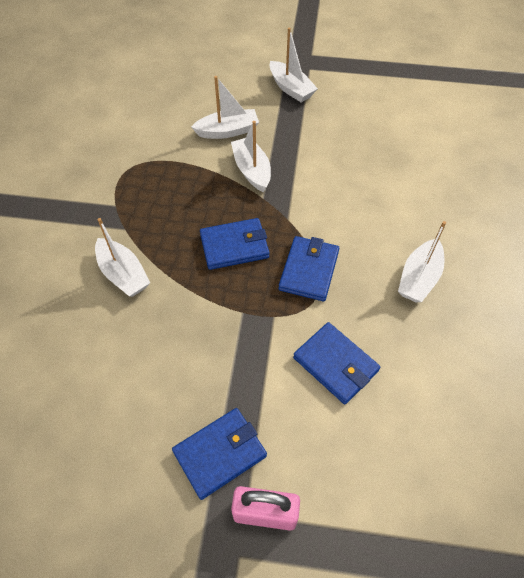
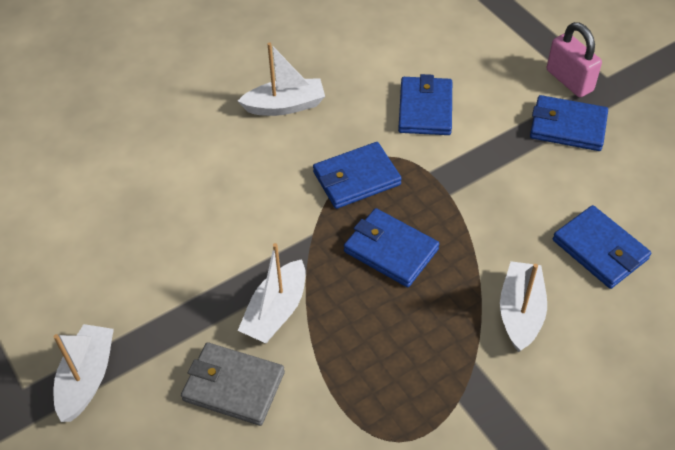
camera: 130 degrees left, 5 degrees down
(107, 359) = (600, 249): none -> blue wallet
(228, 131) = (234, 386): white boat -> grey wallet

